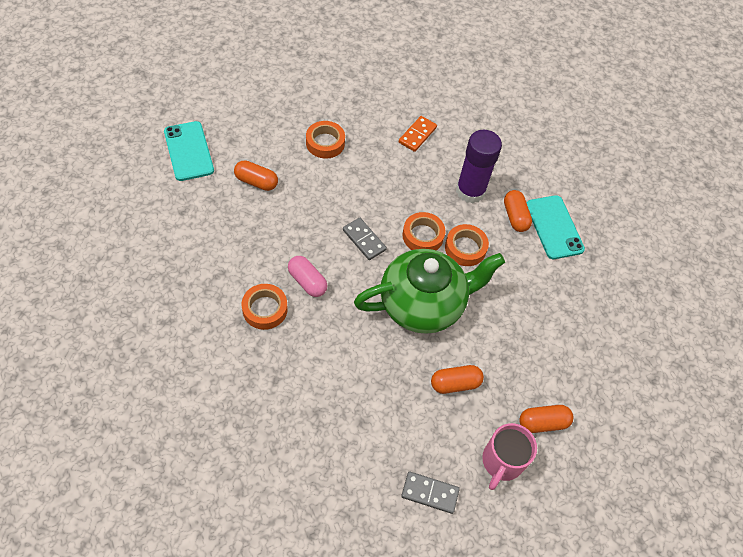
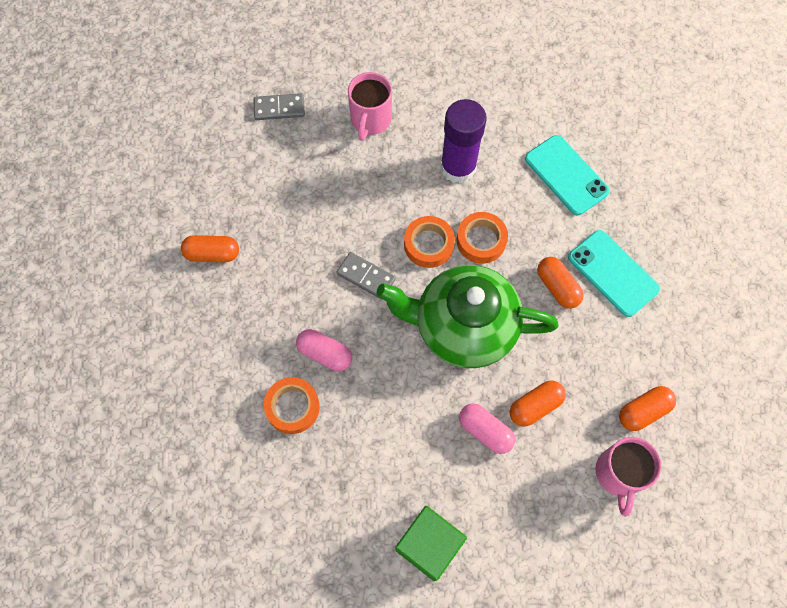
camera: 15 degrees left, 10 degrees up
(188, 151) = (115, 247): turquoise phone -> turquoise phone (612, 273)
(323, 451) = (429, 545): none -> green cube
(325, 143) = (270, 172): orange tape -> none
(406, 386) = (485, 431): none -> pink capsule
(417, 135) = (370, 120): orange domino -> pink mug
(423, 304) = (463, 327): green teapot -> green teapot turned 135 degrees counterclockwise
(430, 493) = (559, 542): grey domino -> grey domino (279, 108)
(515, 216) = (519, 179): orange capsule -> orange capsule (557, 287)

